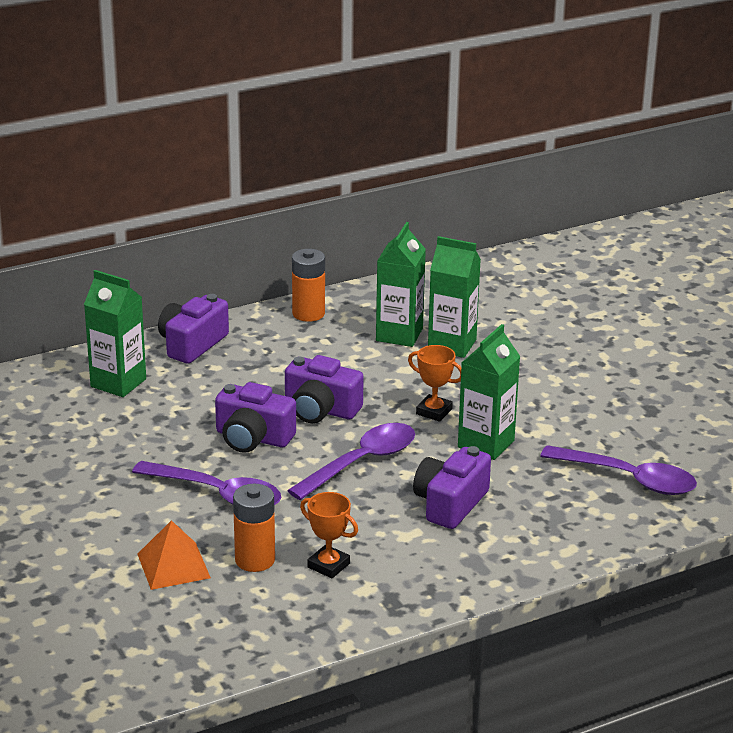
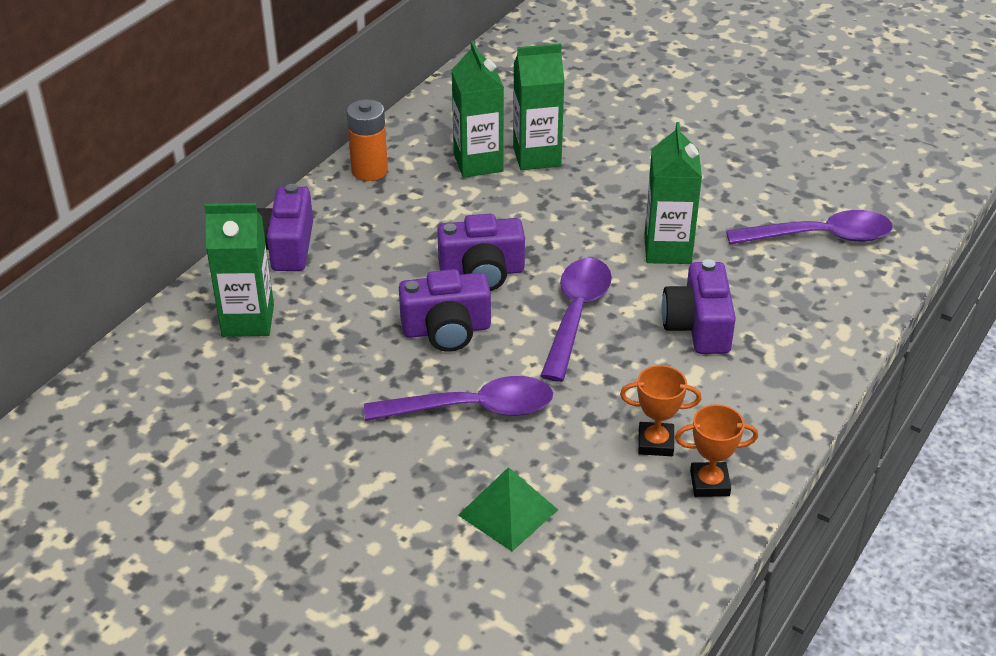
camera: 30 degrees left, 10 degrees up
(173, 565) = (508, 512): orange pyramid -> green pyramid
(255, 560) = (581, 468): orange battery -> none
(434, 411) = (589, 233): orange trophy -> orange trophy (709, 483)

